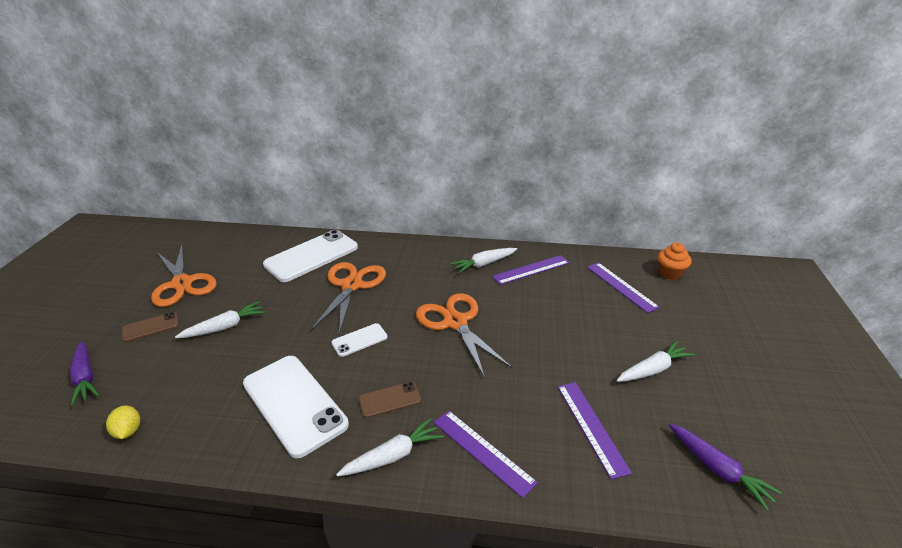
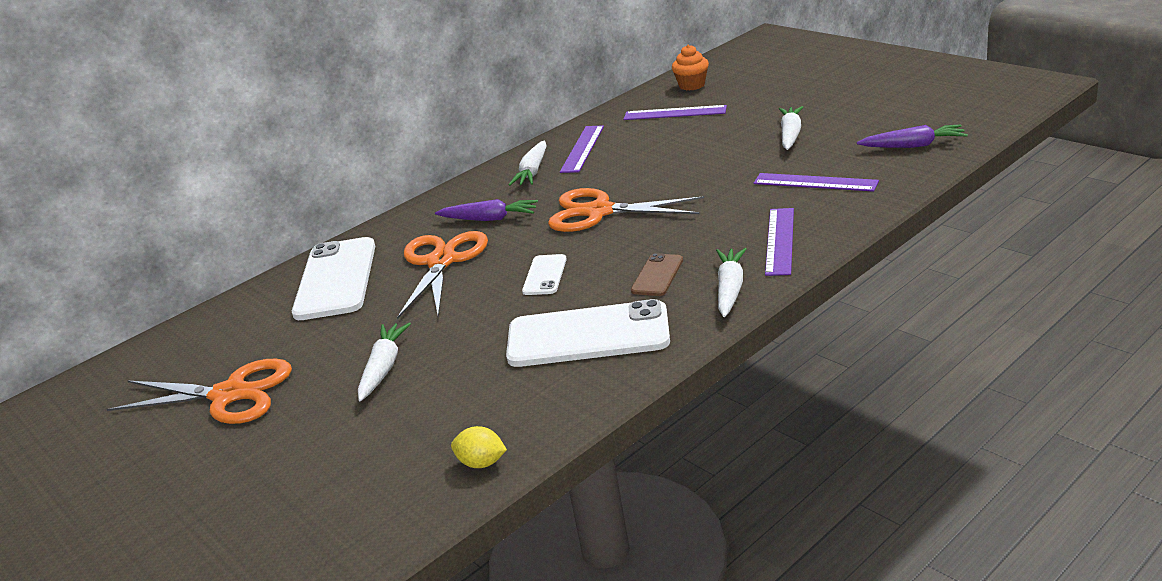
camera: 45 degrees left, 5 degrees down
(85, 377) = (325, 497): purple carrot -> purple carrot (489, 219)
(150, 327) = (293, 431): brown phone -> none
(351, 285) = (441, 262): orange scissors -> orange scissors turned 45 degrees clockwise
(483, 451) = (779, 241): purple ruler -> purple ruler turned 75 degrees counterclockwise

